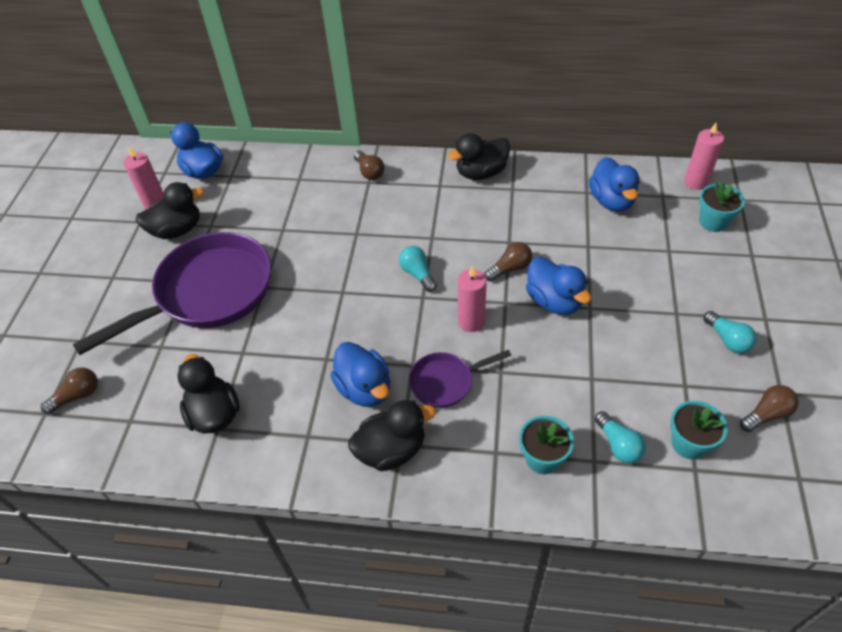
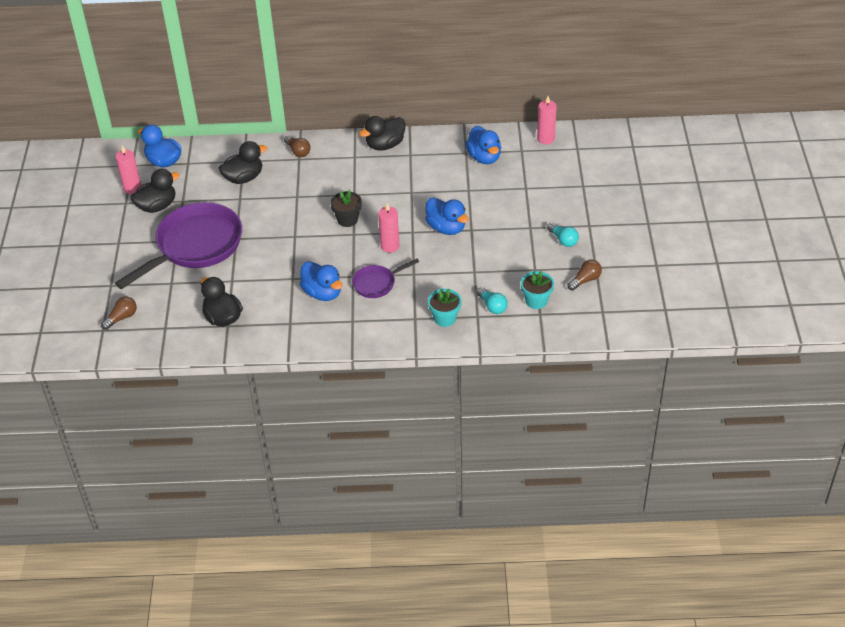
camera: 10 degrees left, 5 degrees down
(391, 450) = (347, 324): black duck -> black duck (244, 178)
(418, 274) = (347, 219): turquoise light bulb -> black flower pot
(510, 268) = (413, 210): brown light bulb -> none
(713, 222) = (557, 166): turquoise flower pot -> none

